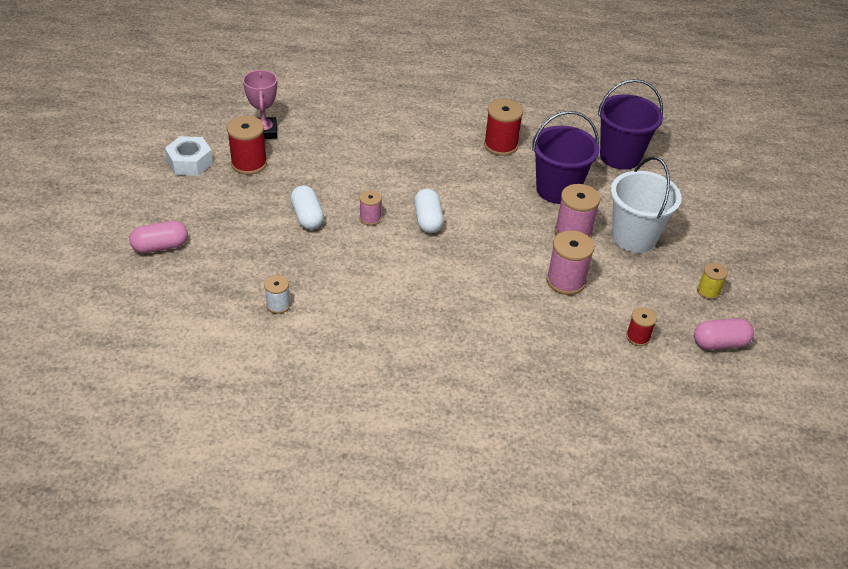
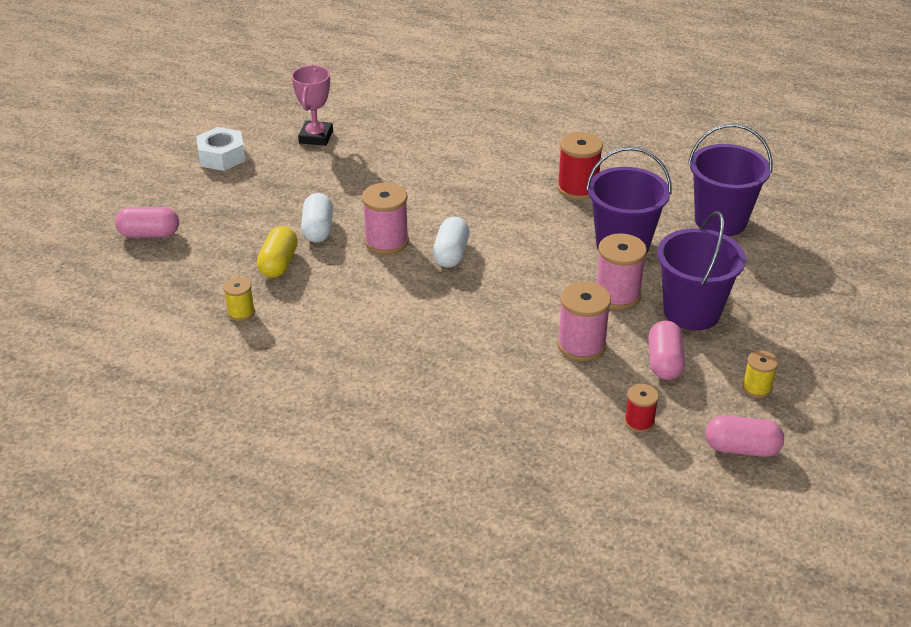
camera: 20 degrees right, 5 degrees down
(249, 164) = (283, 167): red spool -> none
(278, 305) = (241, 312): white spool -> yellow spool
(289, 254) = (278, 264): none -> yellow capsule
(370, 218) = (386, 241): pink spool -> pink spool, size x1.73
(633, 283) = (664, 362): none -> pink capsule
(634, 237) = (691, 312): white bucket -> purple bucket

